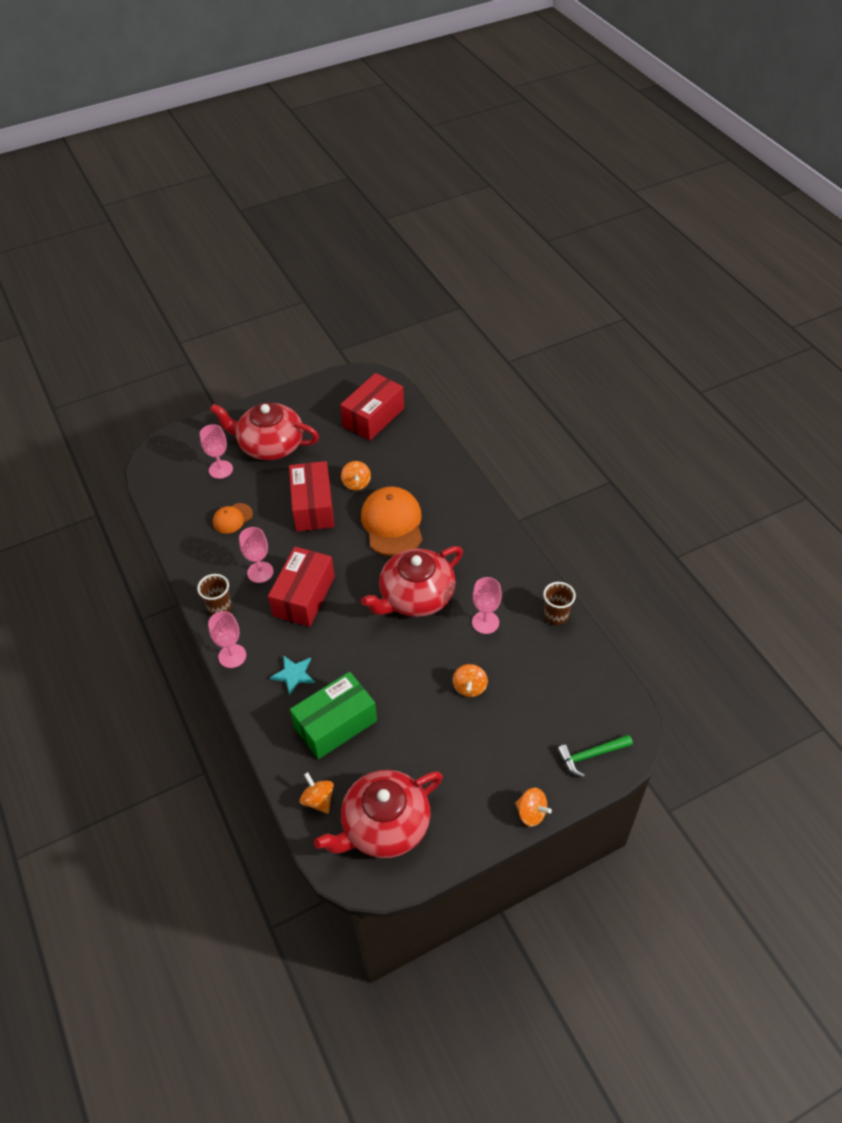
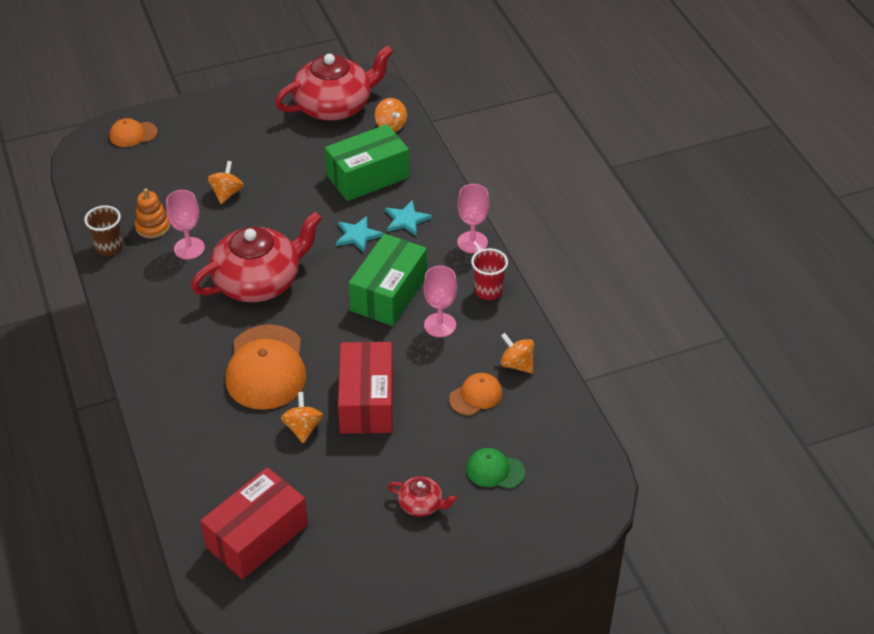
camera: 175 degrees left, 5 degrees down
(219, 607) = (488, 291): brown cup -> red cup
(220, 469) = (495, 470): pink goblet -> green cap
(270, 445) = (421, 504): red teapot -> red teapot, size x0.44
(304, 596) = (389, 293): red box -> green box
(337, 652) = (357, 235): none -> turquoise star
(526, 642) = (153, 226): none -> orange stacking toy
(531, 813) = (204, 103): orange spinning top -> orange spinning top (517, 364)
(590, 755) = (133, 134): green hammer -> orange cap

